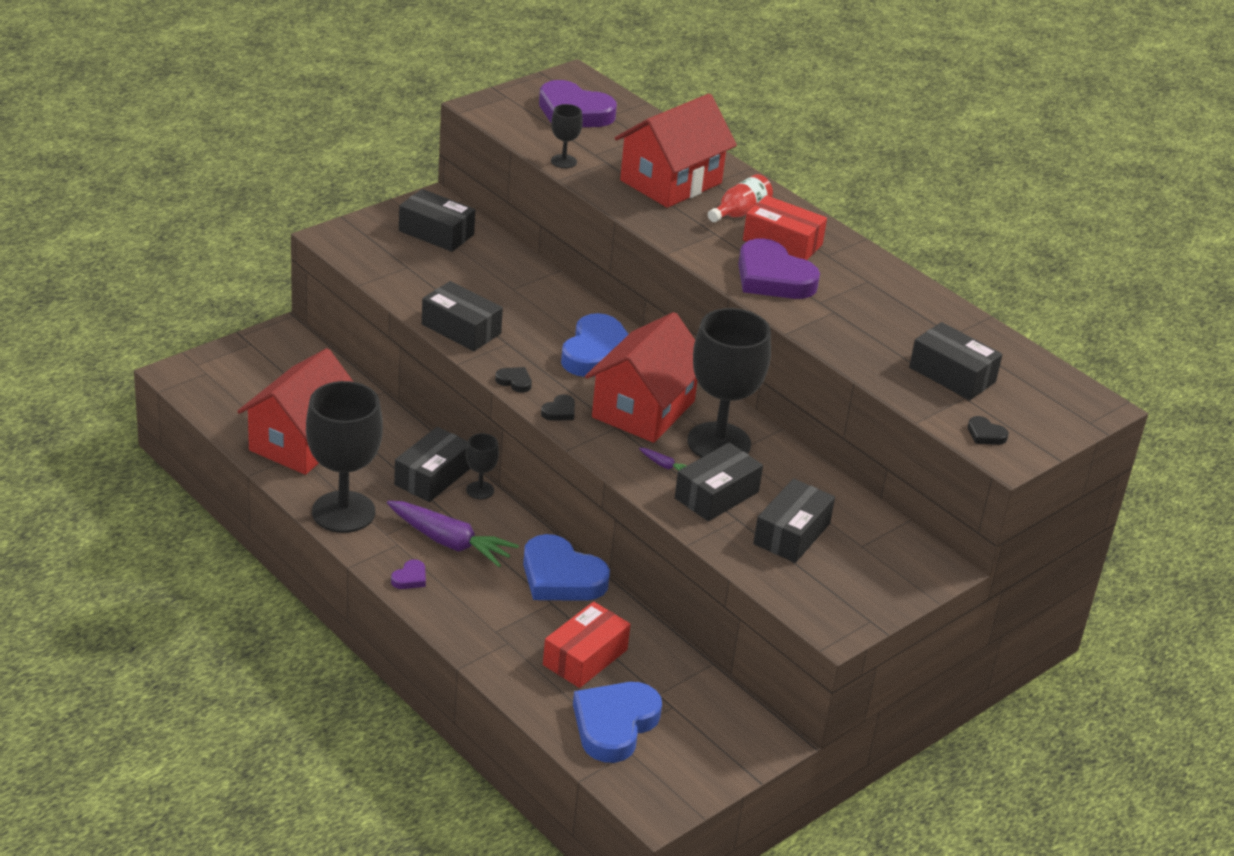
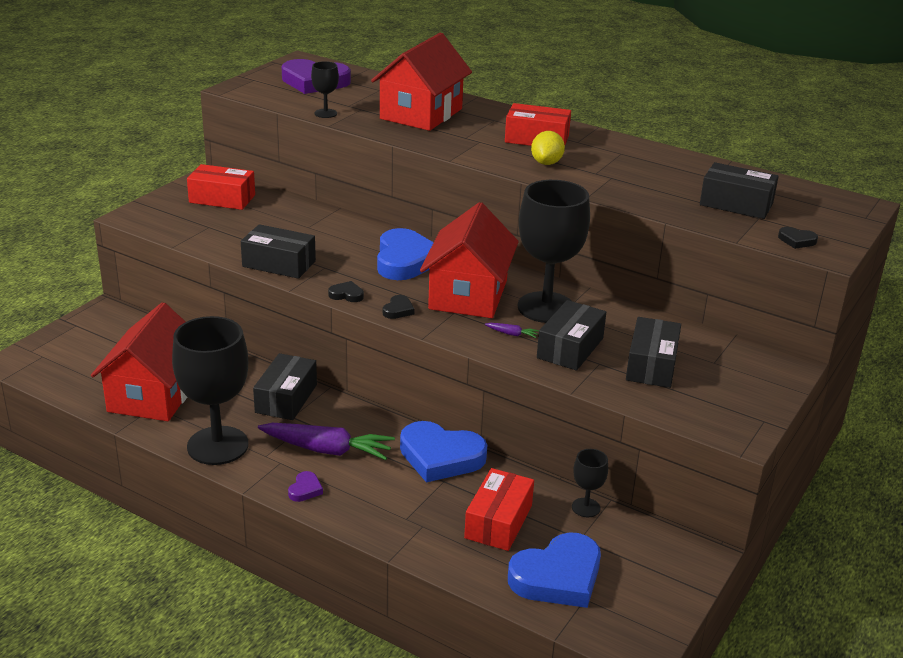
camera: 15 degrees left, 5 degrees down
(436, 233) = (222, 199): black box -> red box
(480, 490) = (333, 400): black goblet -> black goblet (586, 507)
(614, 725) = (557, 577): blue heart -> blue heart turned 135 degrees counterclockwise
(739, 212) = (489, 125): red bottle -> none
(773, 277) = (546, 163): purple heart -> yellow lemon

